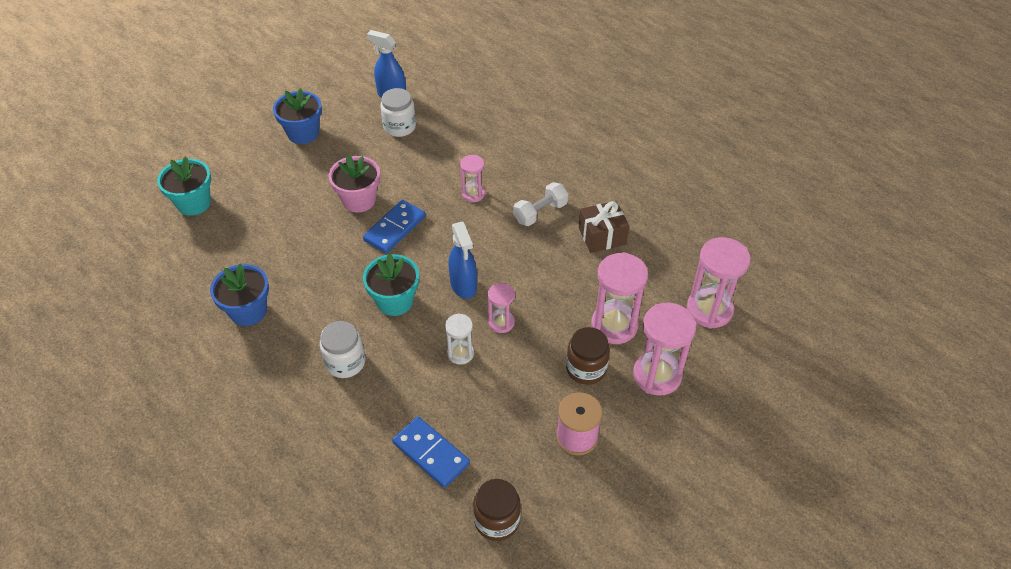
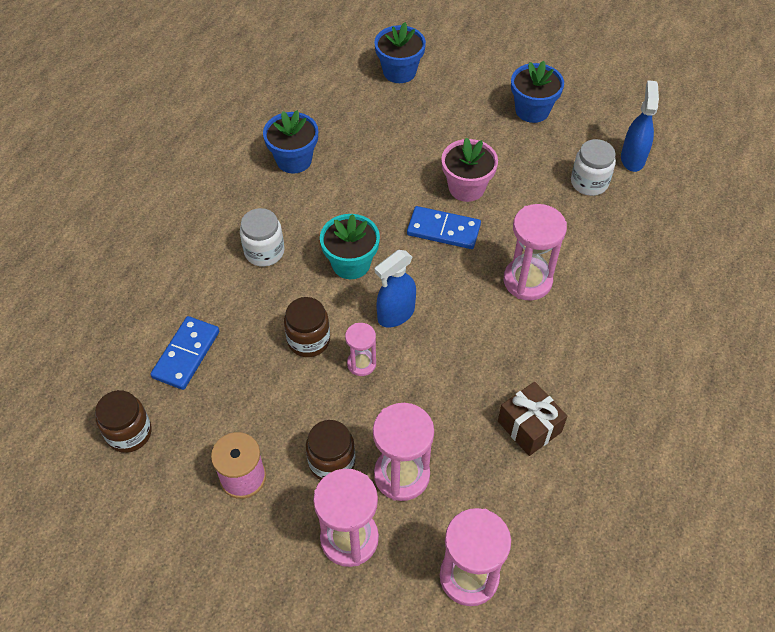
camera: 70 degrees right, 5 degrees up
(194, 203) = (399, 71): turquoise flower pot -> blue flower pot
(460, 353) = (308, 340): white hourglass -> brown jar
(473, 194) = (527, 281): pink hourglass -> pink hourglass, size x1.78
(540, 212) = (533, 353): white dumbbell -> none

